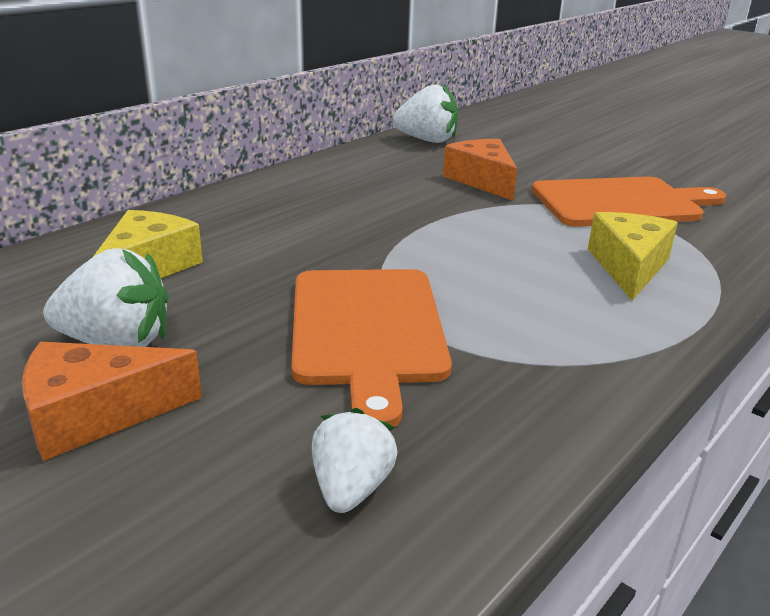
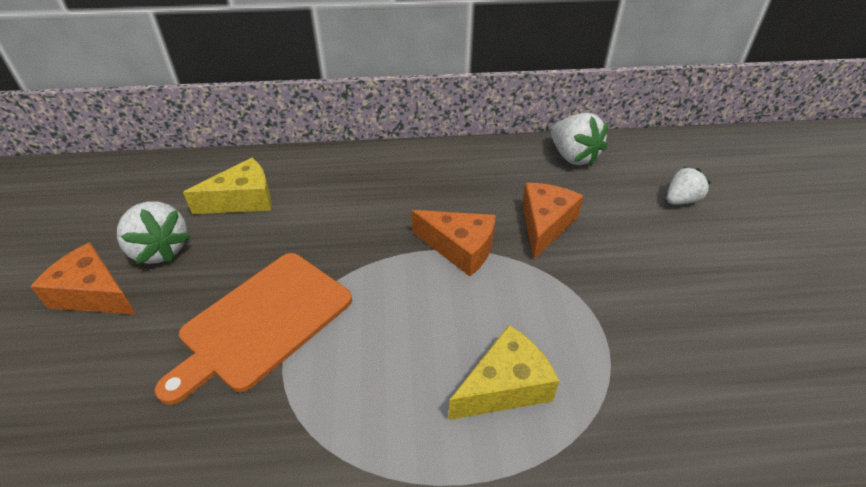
camera: 45 degrees right, 15 degrees up
(351, 488) = (98, 427): white strawberry -> white strawberry (681, 200)
(447, 215) = (460, 248): none -> orange cheese
(621, 203) = (622, 314): orange cutting board -> none

